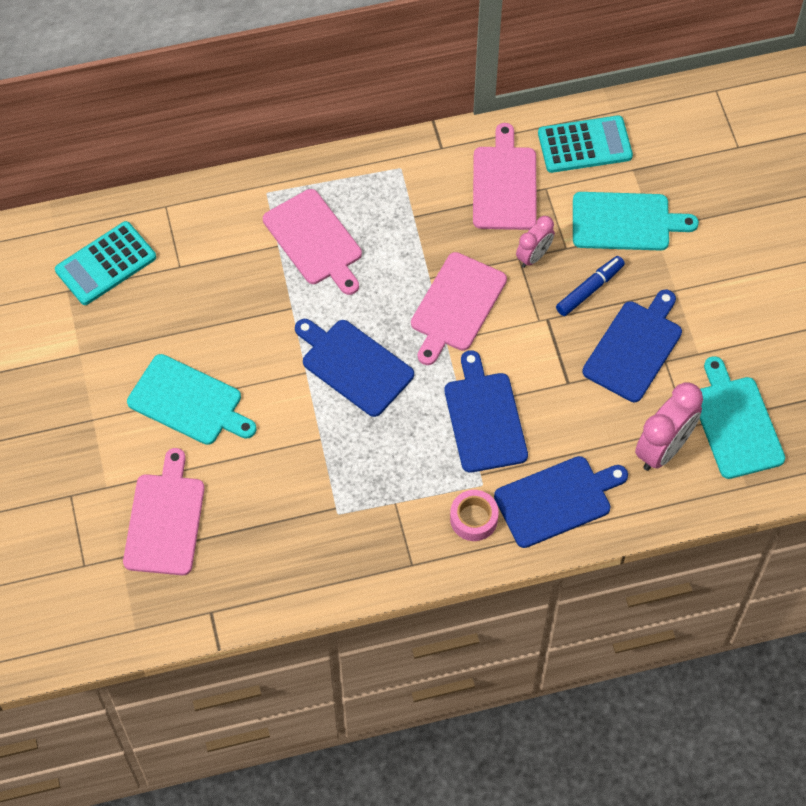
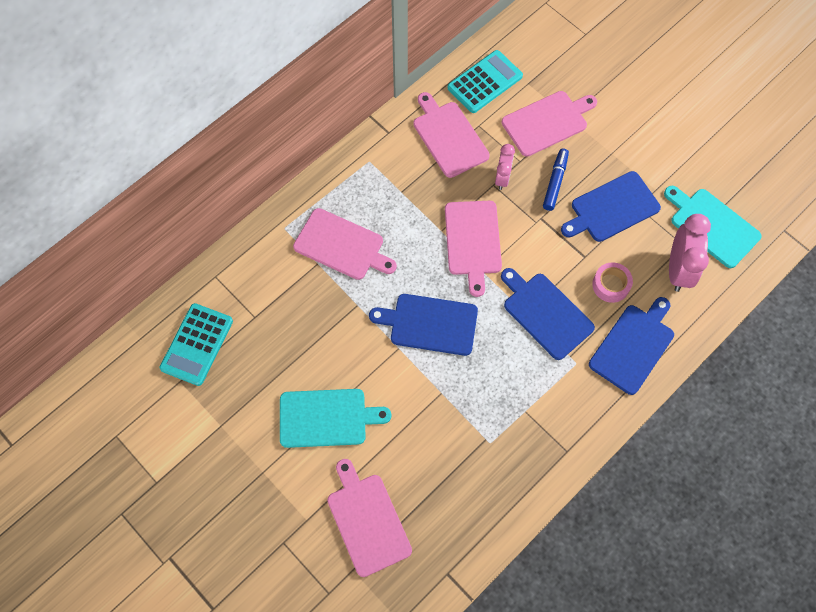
camera: 30 degrees left, 5 degrees up
(473, 519) = (587, 392): pink tape -> pink tape (610, 285)
(625, 222) = (547, 122): turquoise cutting board -> pink cutting board
(634, 348) = (612, 208): blue cutting board -> blue cutting board turned 120 degrees counterclockwise

